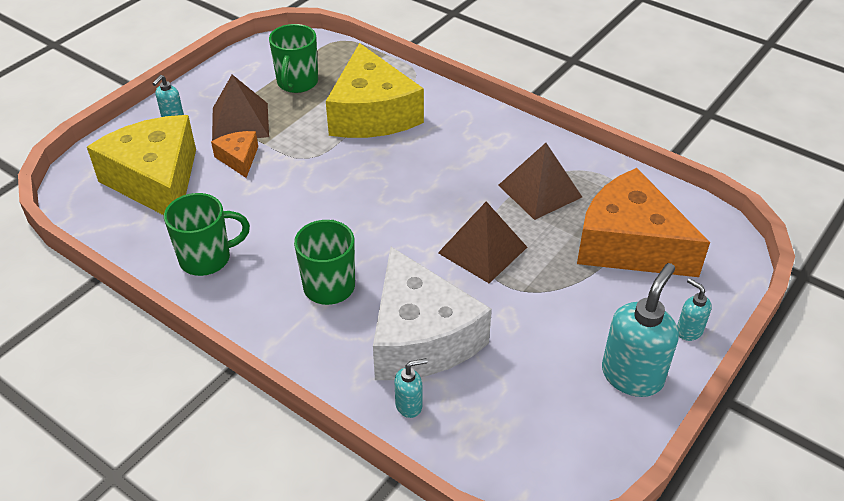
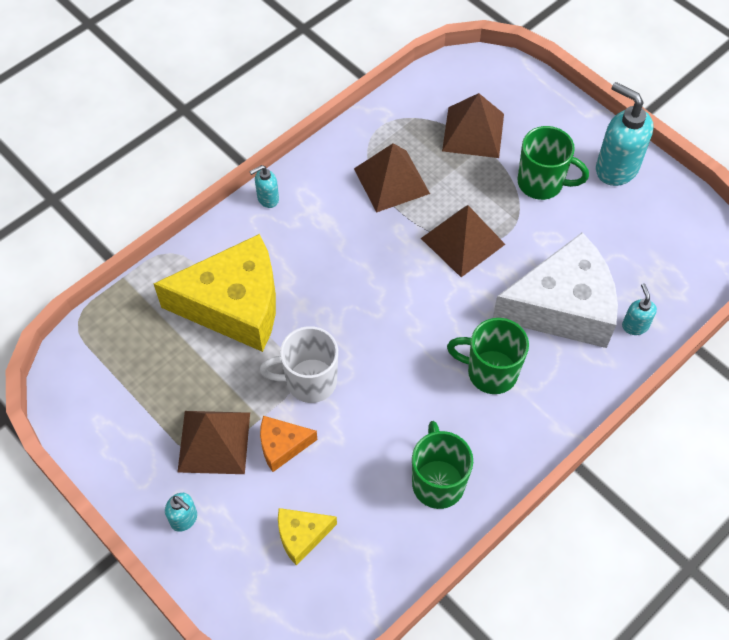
camera: 80 degrees left, 15 degrees up
(156, 181) = (302, 536): yellow cheese -> yellow cheese, size x0.45
(297, 83) = (154, 376): green mug -> green mug (541, 183)
(303, 166) = (309, 381): none -> white mug
(629, 244) = (473, 132): orange cheese -> brown pyramid
(688, 331) = (574, 120): turquoise soap dispenser -> turquoise soap dispenser (267, 199)

